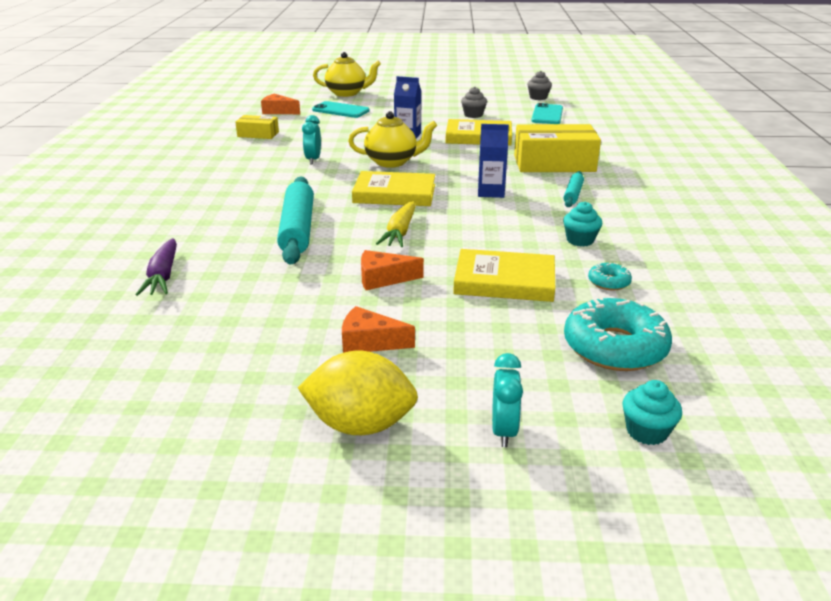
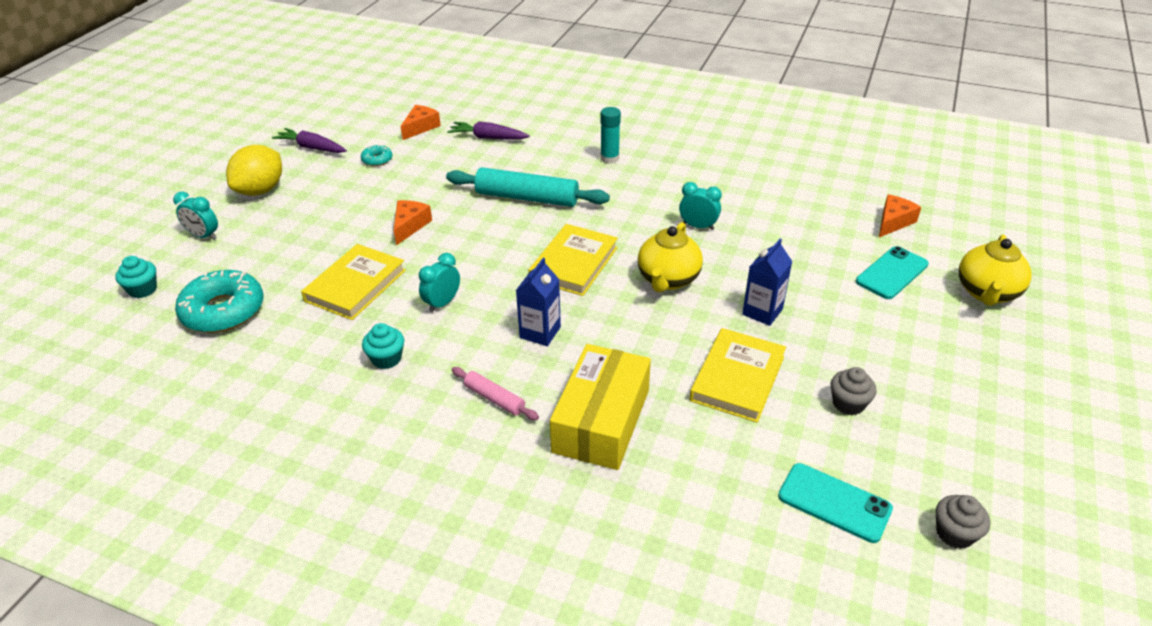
camera: 110 degrees right, 10 degrees up
(204, 204) = (609, 158): none -> turquoise glue stick
(211, 421) = (311, 148): none -> purple carrot
(258, 134) = (799, 199): yellow box -> none
(369, 342) = (333, 206): orange cheese -> orange cheese (420, 127)
(400, 232) = (484, 249): yellow carrot -> none
(491, 234) = (442, 303): none -> turquoise clock
(573, 194) = (494, 399): turquoise rolling pin -> pink rolling pin
(608, 282) = (302, 346): turquoise donut -> turquoise donut (377, 160)

